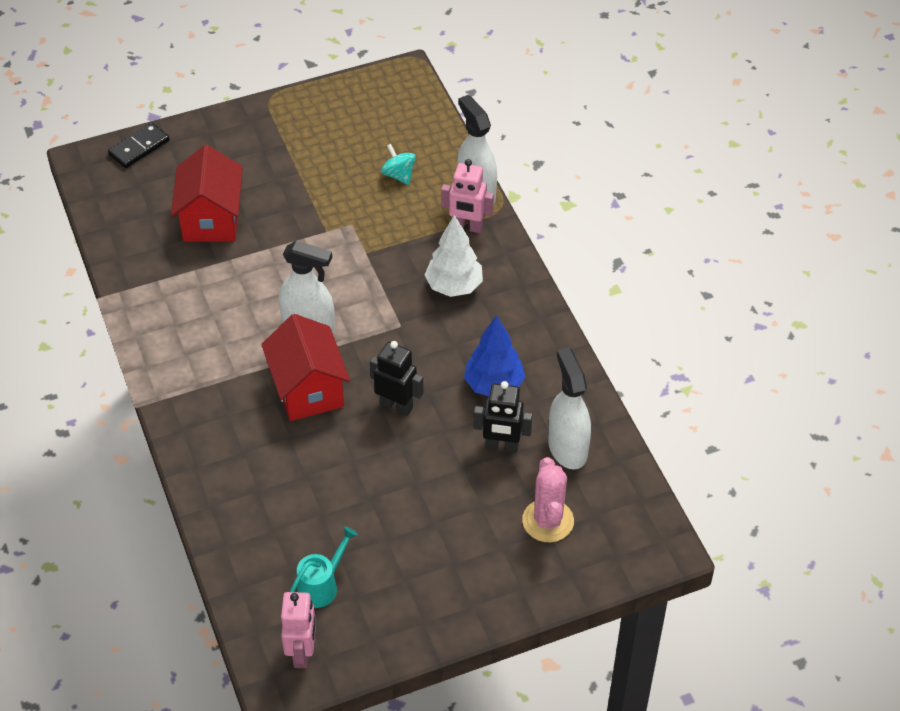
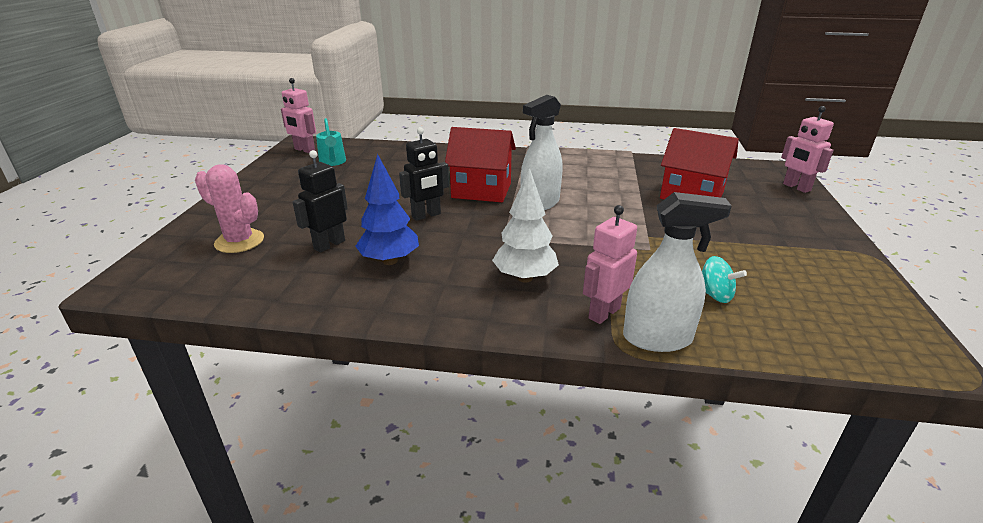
camera: 120 degrees right, 20 degrees down
(139, 147) = (796, 187): black domino -> pink robot
(399, 175) = (714, 295): turquoise spinning top -> turquoise spinning top turned 45 degrees clockwise
(567, 448) = (279, 273): white spray bottle -> none

